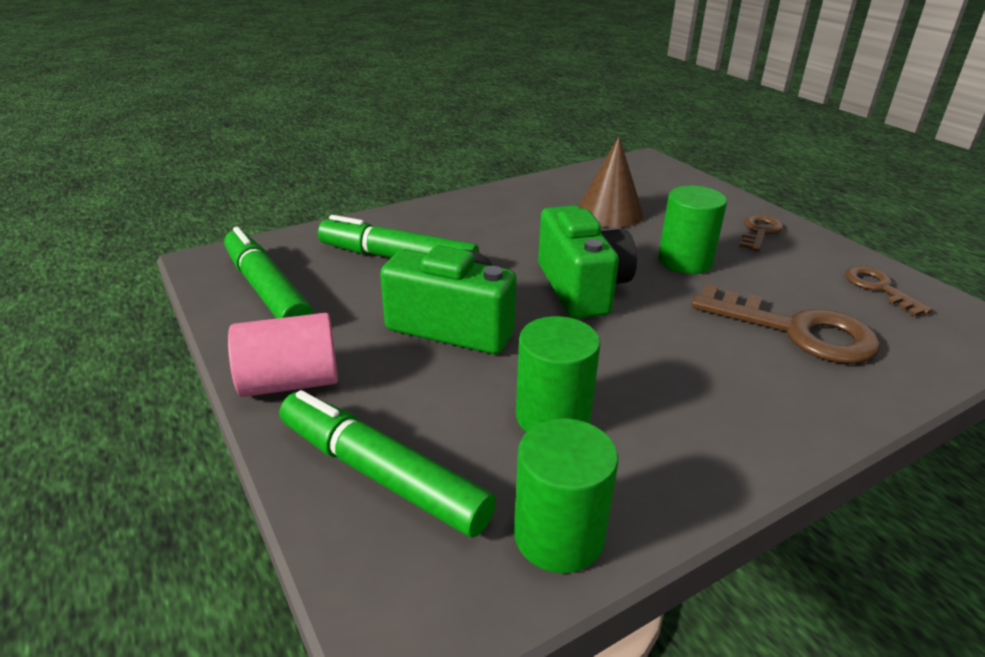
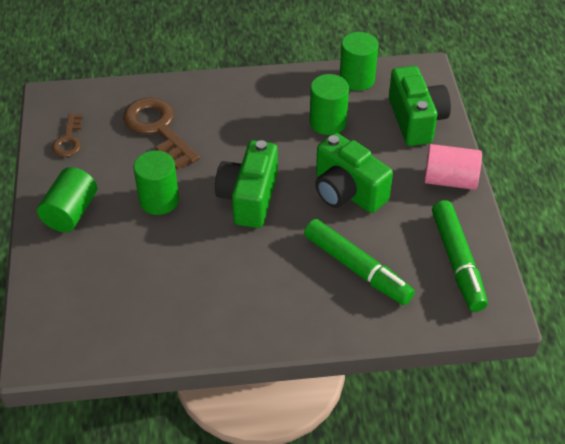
camera: 155 degrees left, 15 degrees up
(382, 474) = (416, 120): green marker -> green camera
(609, 212) = (157, 275): brown cone -> none
(759, 232) = (70, 212): brown key -> green cylinder

